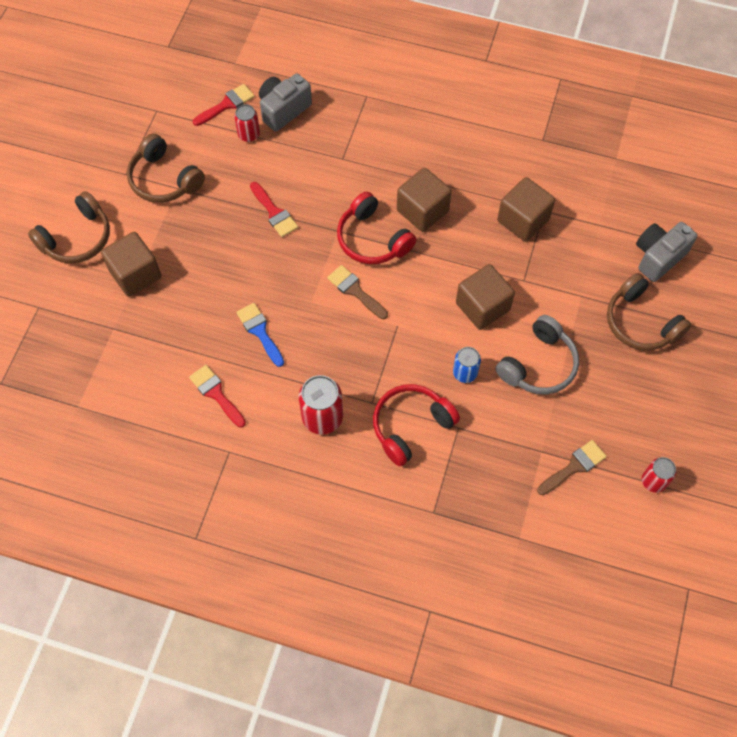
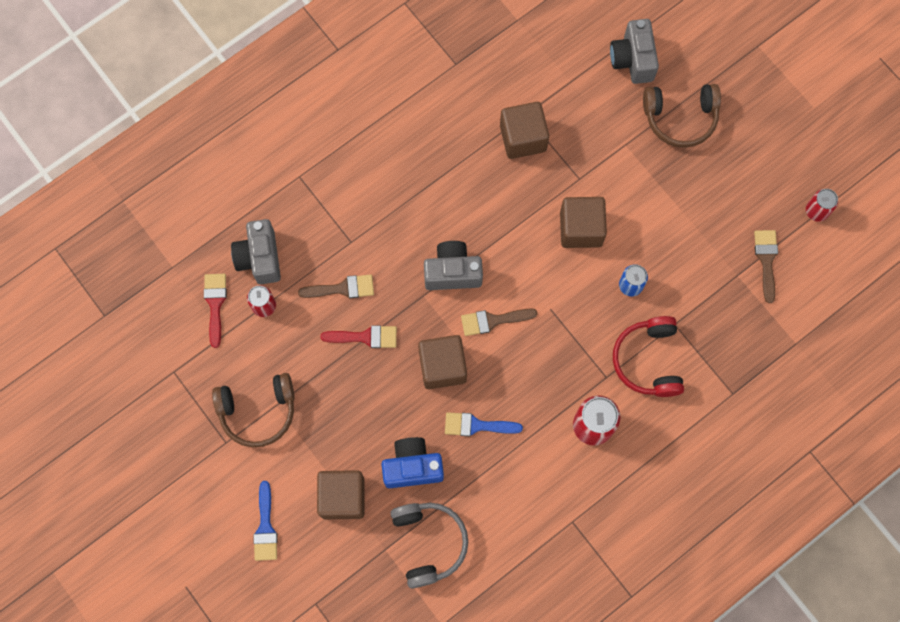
camera: 55 degrees left, 10 degrees up
(77, 238) = (265, 527): brown headphones -> blue brush
(193, 307) = (412, 467): none -> blue camera
(216, 393) = (511, 499): red brush -> none
(301, 175) = (342, 288): none -> brown brush
(372, 239) = (452, 272): red headphones -> grey camera
(422, 211) = (454, 212): brown cube -> brown cube (442, 366)
(538, 364) = (663, 223): grey headphones -> grey headphones (428, 543)

